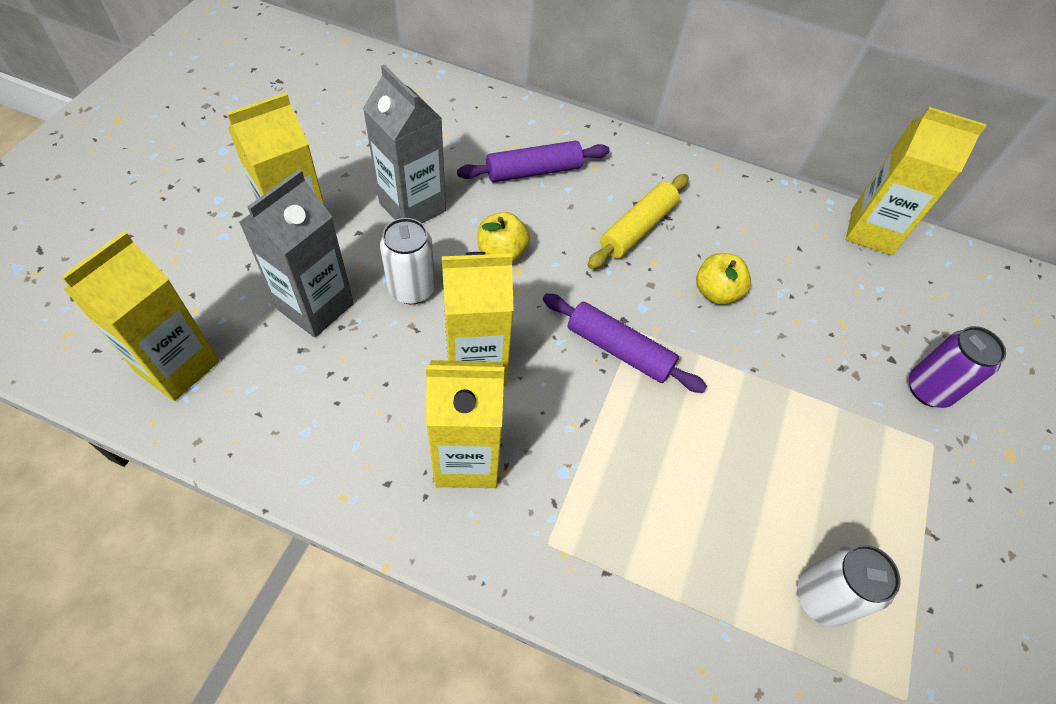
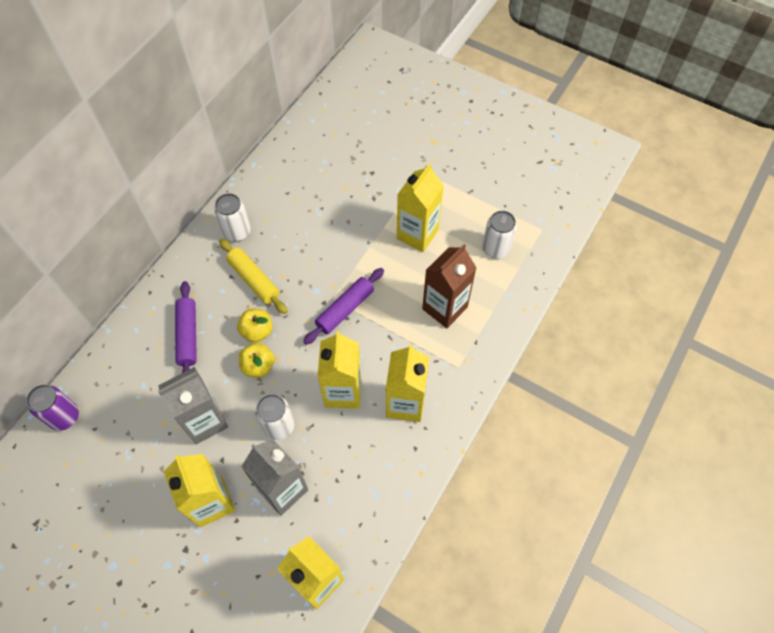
camera: 75 degrees left, 5 degrees up
(662, 508) = (444, 308): none -> brown carton
(709, 199) = (237, 232): none -> white can
(716, 292) = (312, 247): yellow apple -> yellow apple (257, 331)
(871, 231) = (282, 151): yellow carton -> yellow carton (417, 234)
(928, 390) = (393, 162): purple can -> purple can (64, 417)

